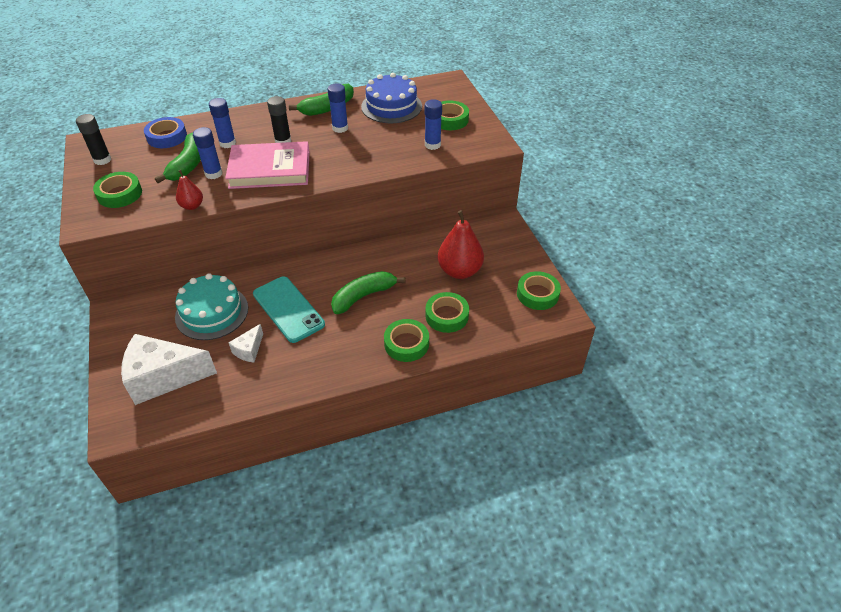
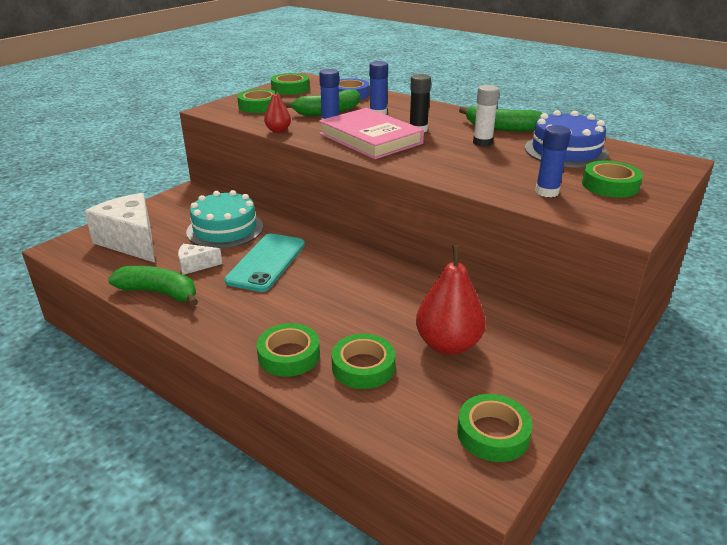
camera: 55 degrees right, 15 degrees down
(102, 160) = (290, 88): black glue stick -> green tape
(340, 128) = (482, 143): blue glue stick -> white glue stick
(363, 296) = (330, 296): green banana -> green banana (159, 293)

